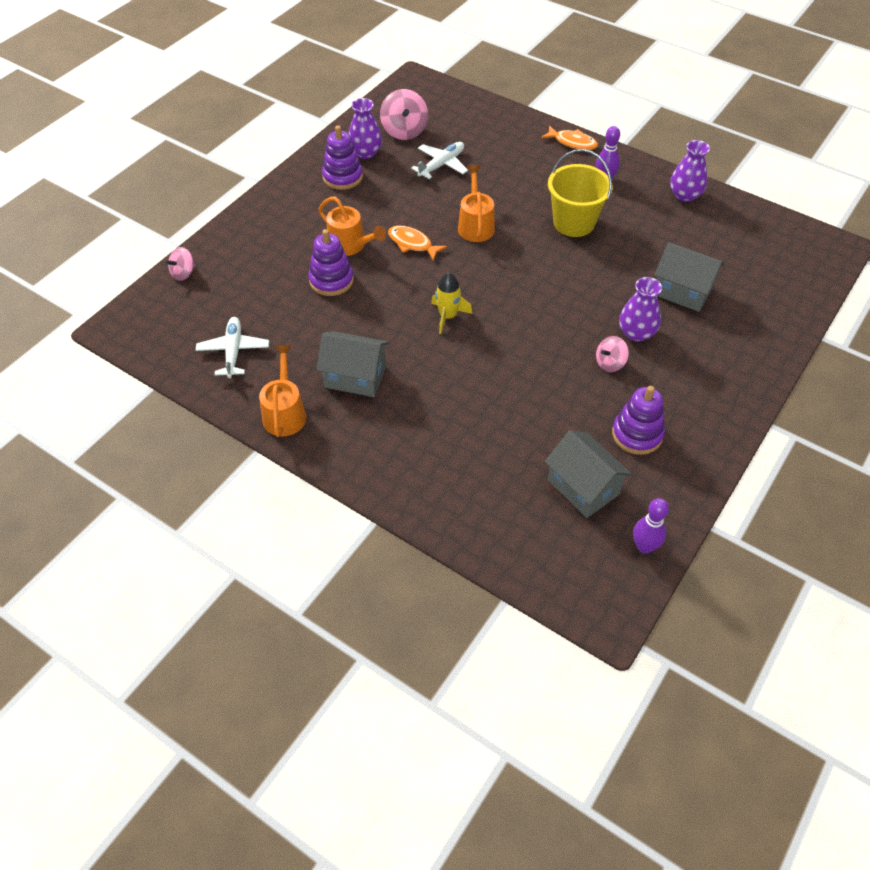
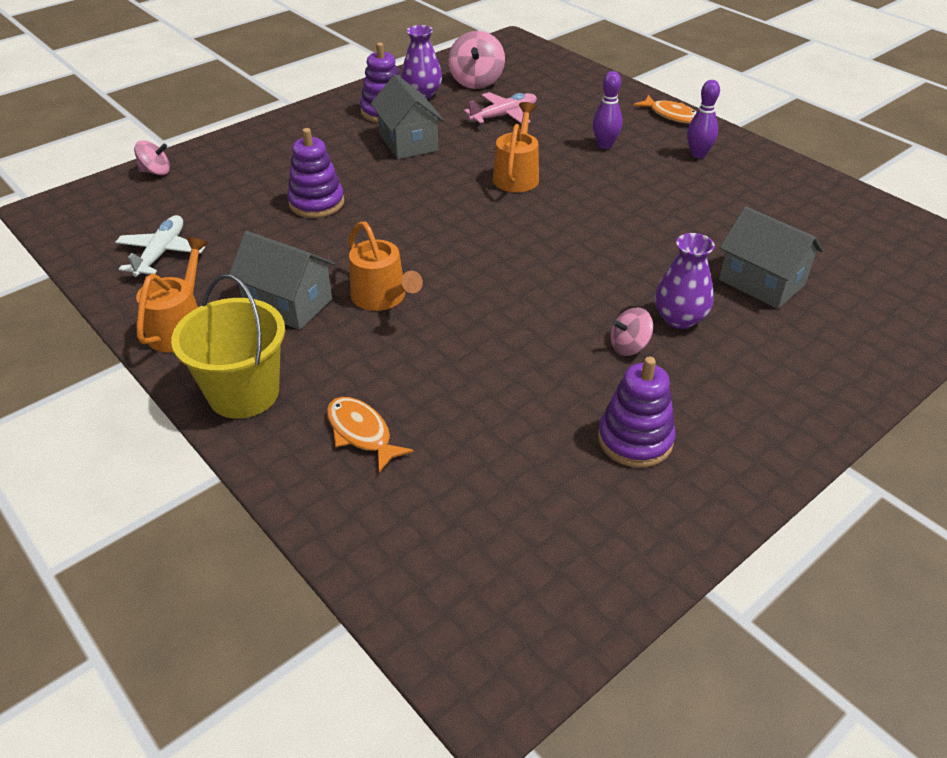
camera: 15 degrees right, 10 degrees down
(183, 273) = (156, 171): pink spinning top -> pink spinning top turned 150 degrees counterclockwise
(350, 245) = (357, 173): orange watering can -> orange watering can (382, 297)
(412, 244) = (431, 182): orange fish -> orange fish (361, 433)
(441, 165) = (504, 115): white plane -> pink plane
(448, 316) = (437, 260): yellow rocket -> none
(574, 223) = (641, 190): yellow bucket -> yellow bucket (244, 393)
(583, 487) = (529, 492): grey house -> grey house (408, 142)
(644, 546) = (589, 595): purple bowling pin -> purple bowling pin (604, 145)
(685, 195) = (798, 183): purple vase -> none

